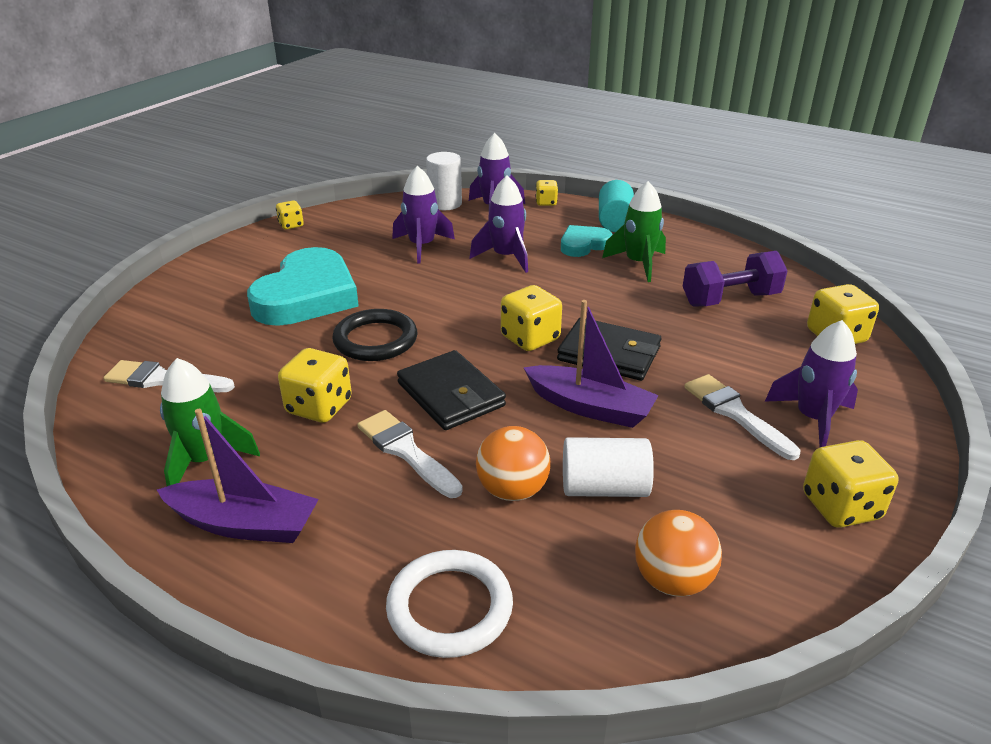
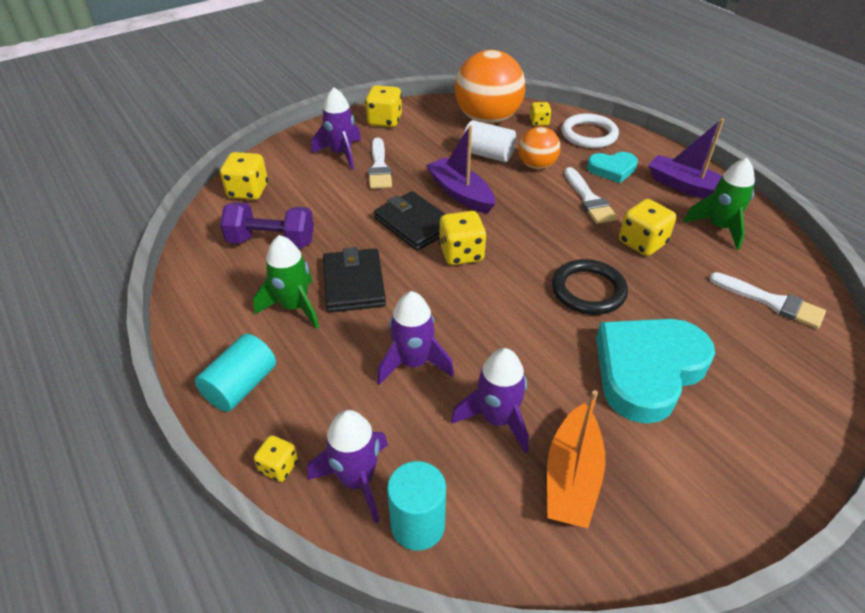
camera: 155 degrees left, 10 degrees up
(291, 225) = (668, 549): yellow dice -> yellow dice (539, 122)
(358, 236) = (572, 477): none -> orange boat
(445, 204) = (418, 525): white cylinder -> turquoise cylinder
(451, 394) = (546, 226): black wallet -> black wallet (353, 283)
(583, 245) = (316, 355): turquoise heart -> turquoise heart (612, 169)
(672, 580) = (487, 119): orange ball -> orange ball, size x1.83

